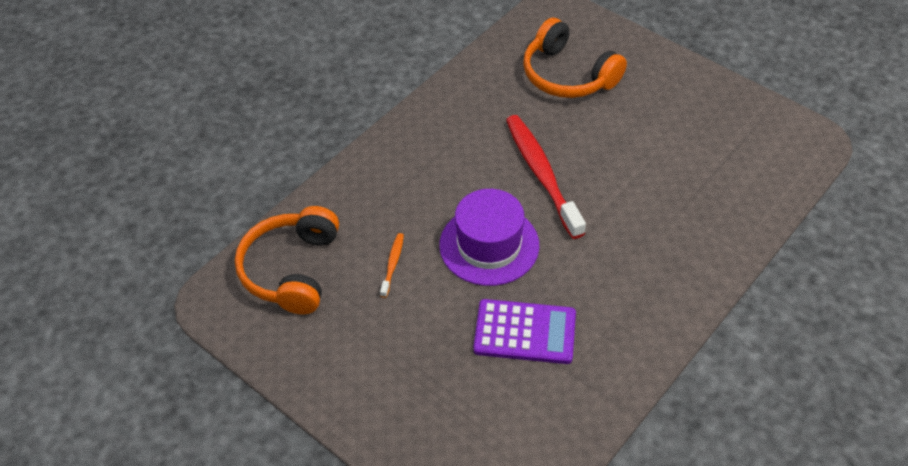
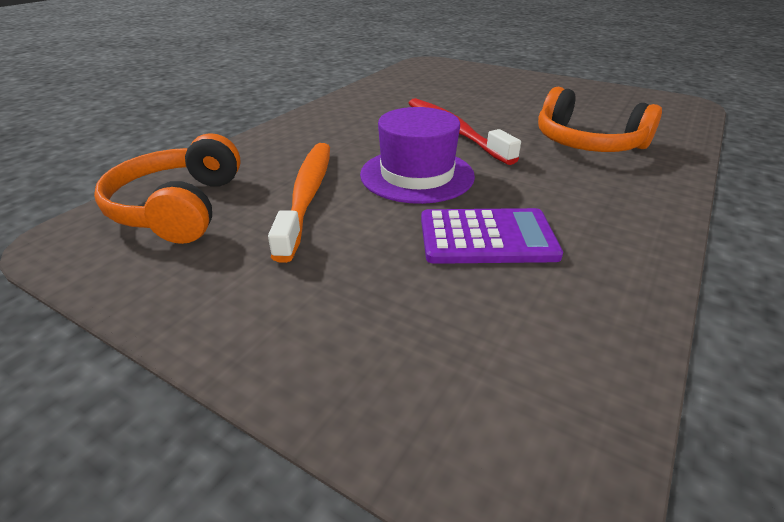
camera: 10 degrees left, 15 degrees down
(392, 264) = (307, 195): orange toothbrush -> orange toothbrush, size x2.27
(568, 75) = (453, 85): orange headphones -> orange headphones (587, 143)

